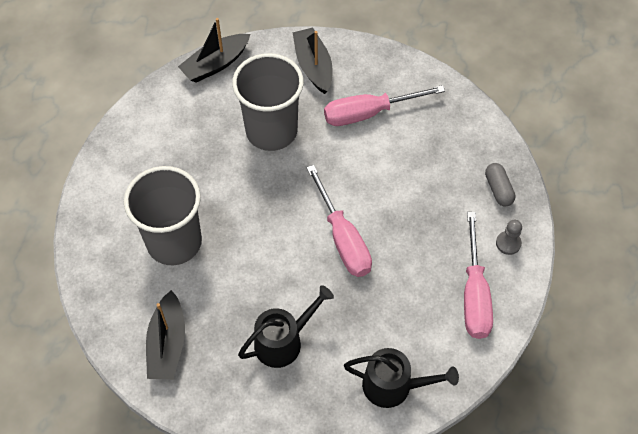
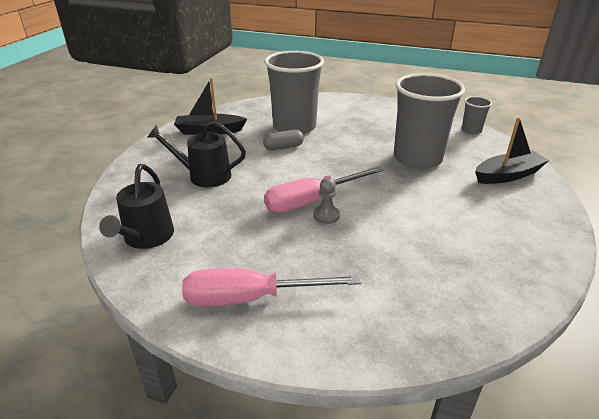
camera: 85 degrees right, 25 degrees down
(215, 64) = (471, 130): black boat -> grey cup
(283, 341) = (204, 176): black watering can -> black watering can turned 135 degrees clockwise
(369, 113) = (472, 210): pink screwdriver -> none
(498, 189) = (414, 322): grey capsule -> grey capsule (283, 147)
(508, 243) = (329, 333): grey pawn -> grey pawn (326, 216)

